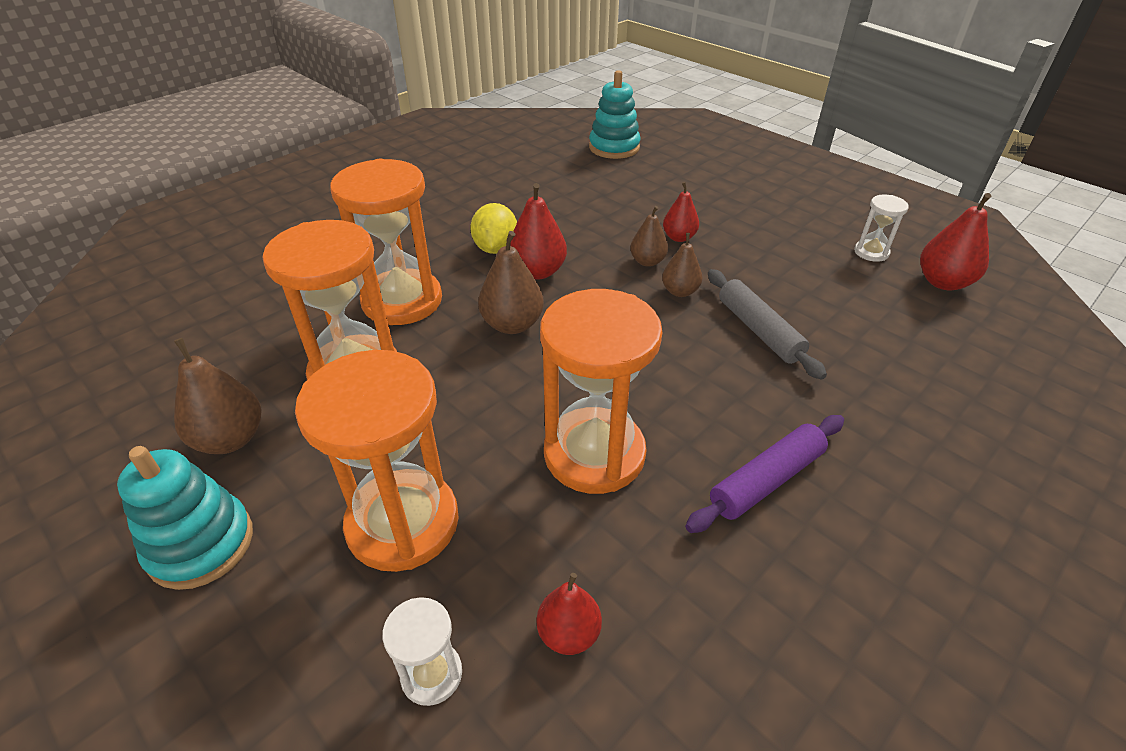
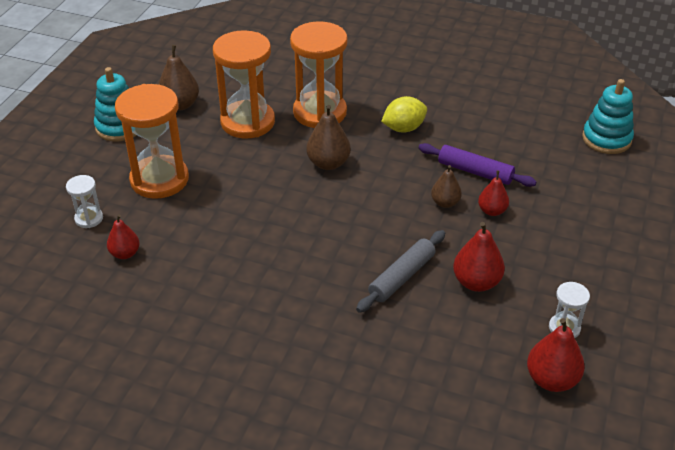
camera: 65 degrees right, 0 degrees up
(537, 272) = (391, 155): red pear -> red pear (476, 282)
(594, 454) = (239, 230): orange hourglass -> none
(680, 291) = (419, 228): brown pear -> none
(766, 480) = (257, 305): purple rolling pin -> purple rolling pin (475, 172)

